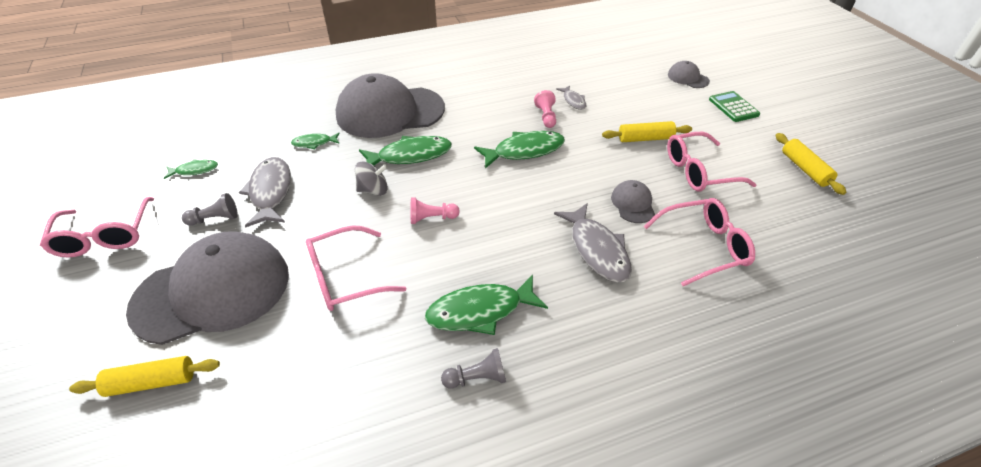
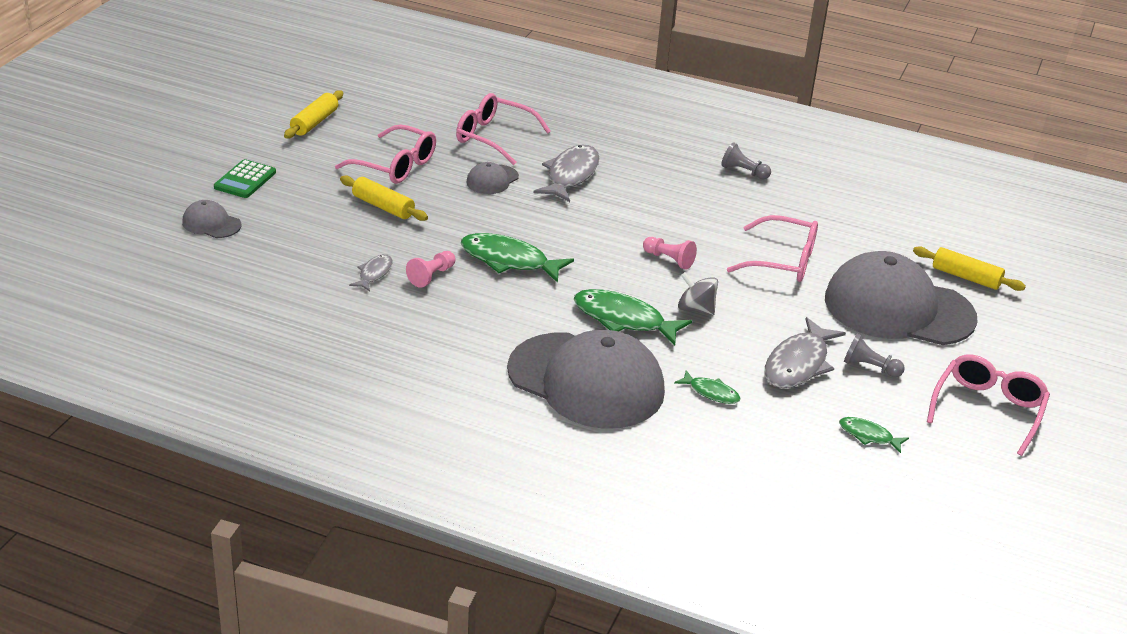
camera: 140 degrees left, 10 degrees down
(480, 311) = (703, 193): green fish -> none
(688, 78) = (211, 223): grey cap -> grey cap turned 120 degrees clockwise

